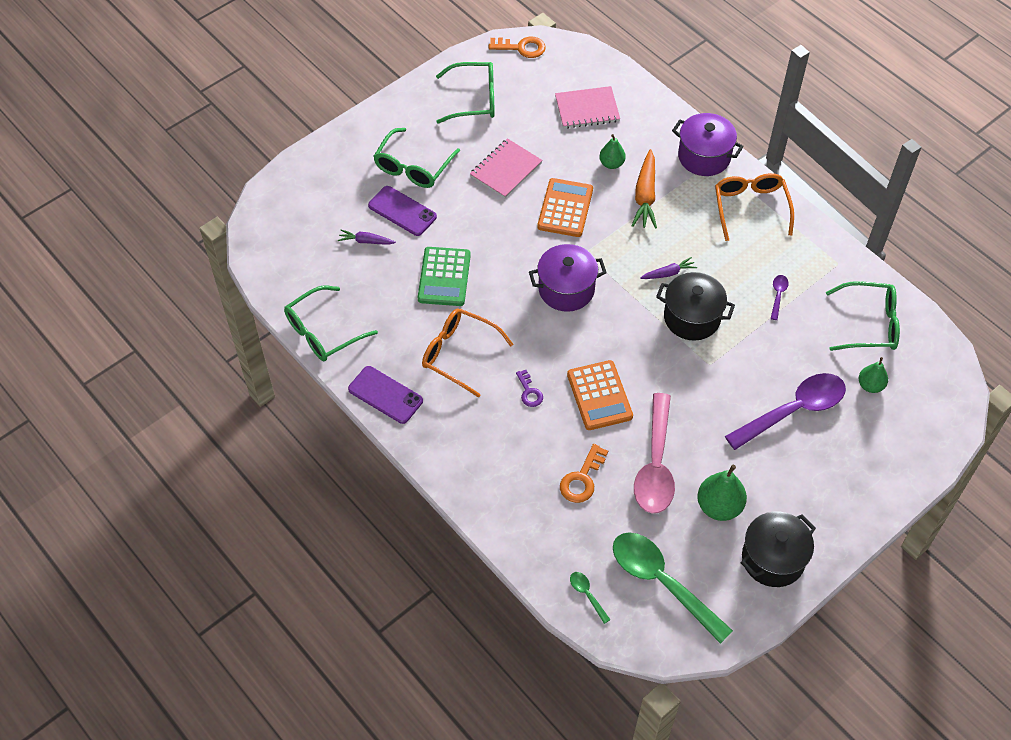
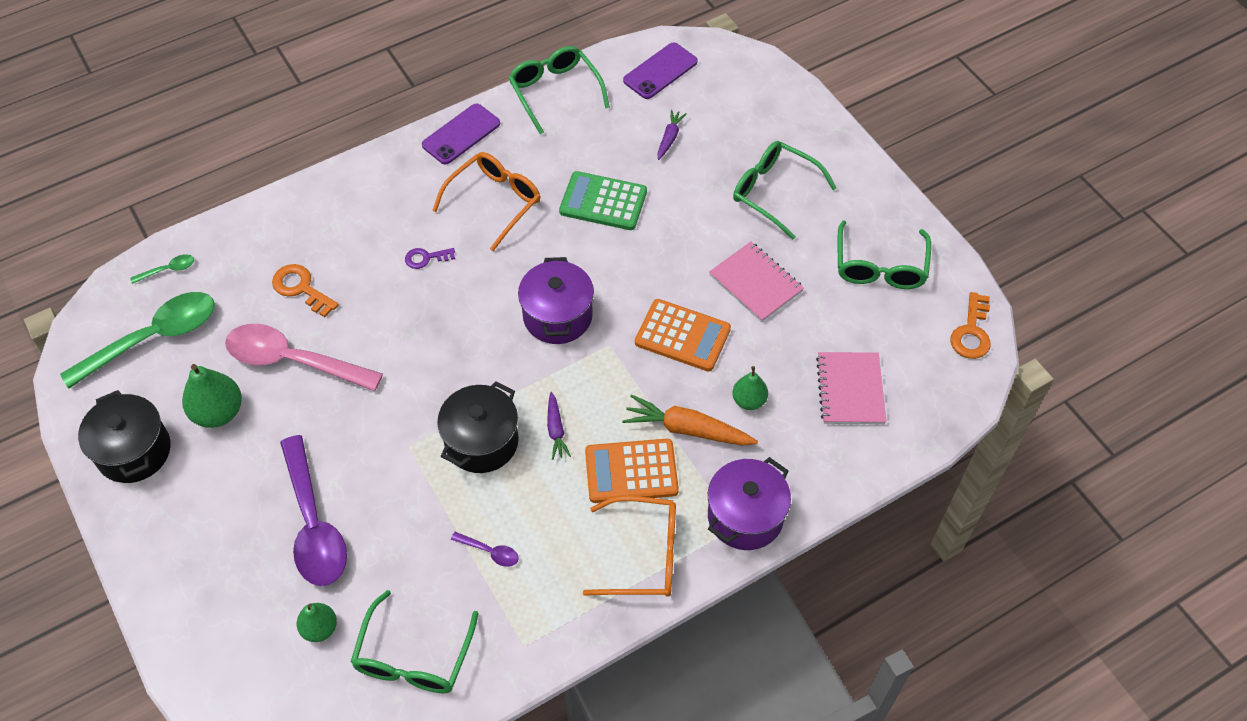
camera: 100 degrees right, 0 degrees up
(402, 211) = (707, 174): purple phone -> purple phone (660, 71)
(599, 396) = (400, 323): orange calculator -> orange calculator (631, 471)

